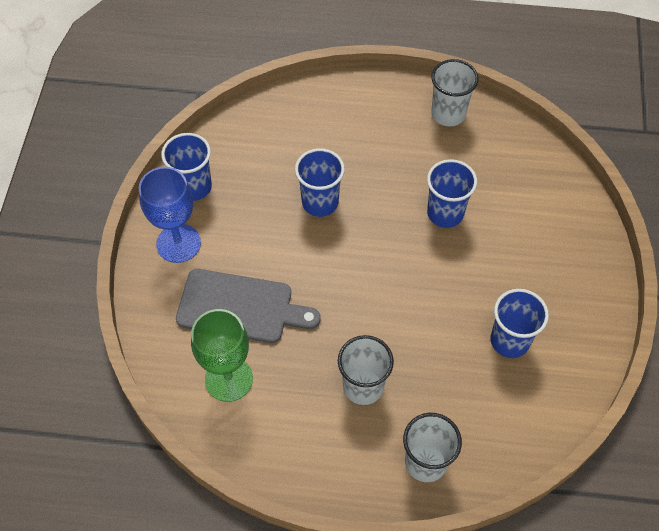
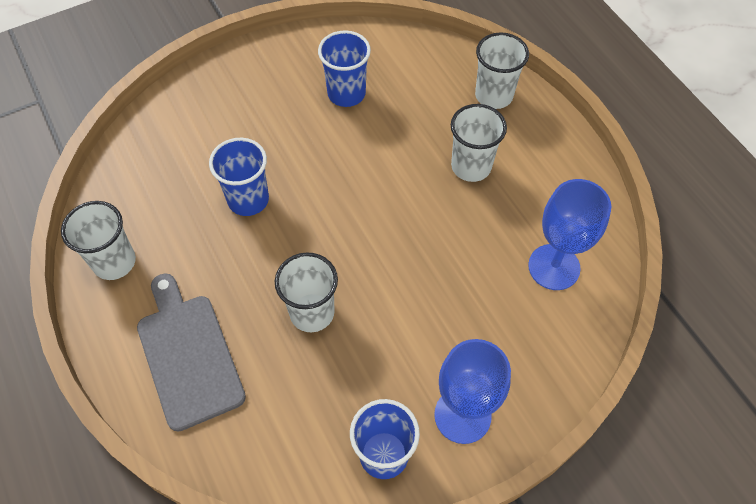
camera: 125 degrees left, 0 degrees up
(229, 379) = (554, 267): green goblet -> blue goblet
(240, 307) = (481, 305): grey cutting board -> grey cutting board (188, 355)
(320, 202) = (312, 312): blue cup -> white cup

